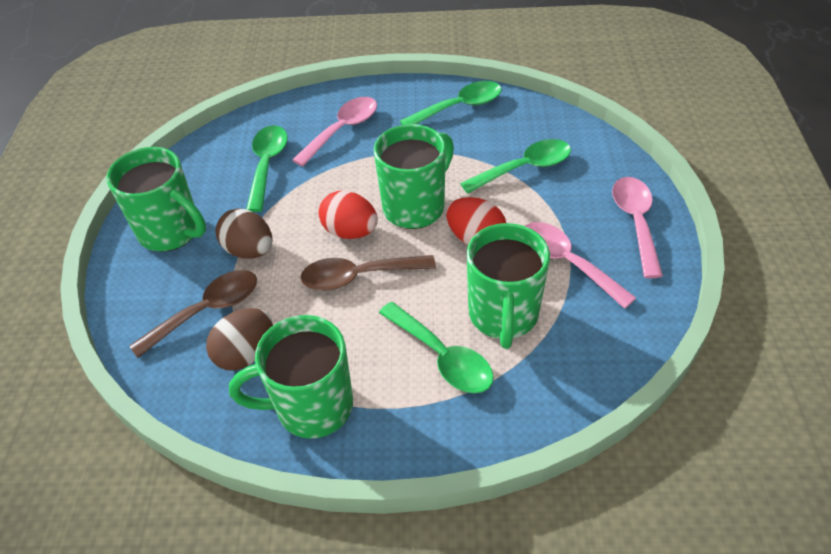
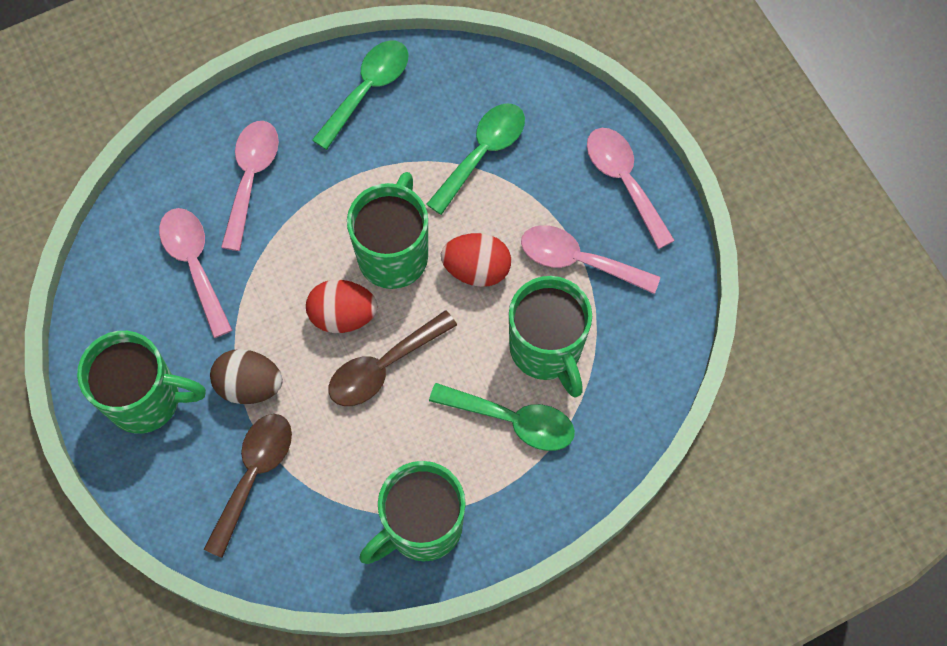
camera: 30 degrees left, 20 degrees up
(246, 353) = (324, 502): brown egg -> none
(267, 165) = (195, 265): green spoon -> pink spoon

